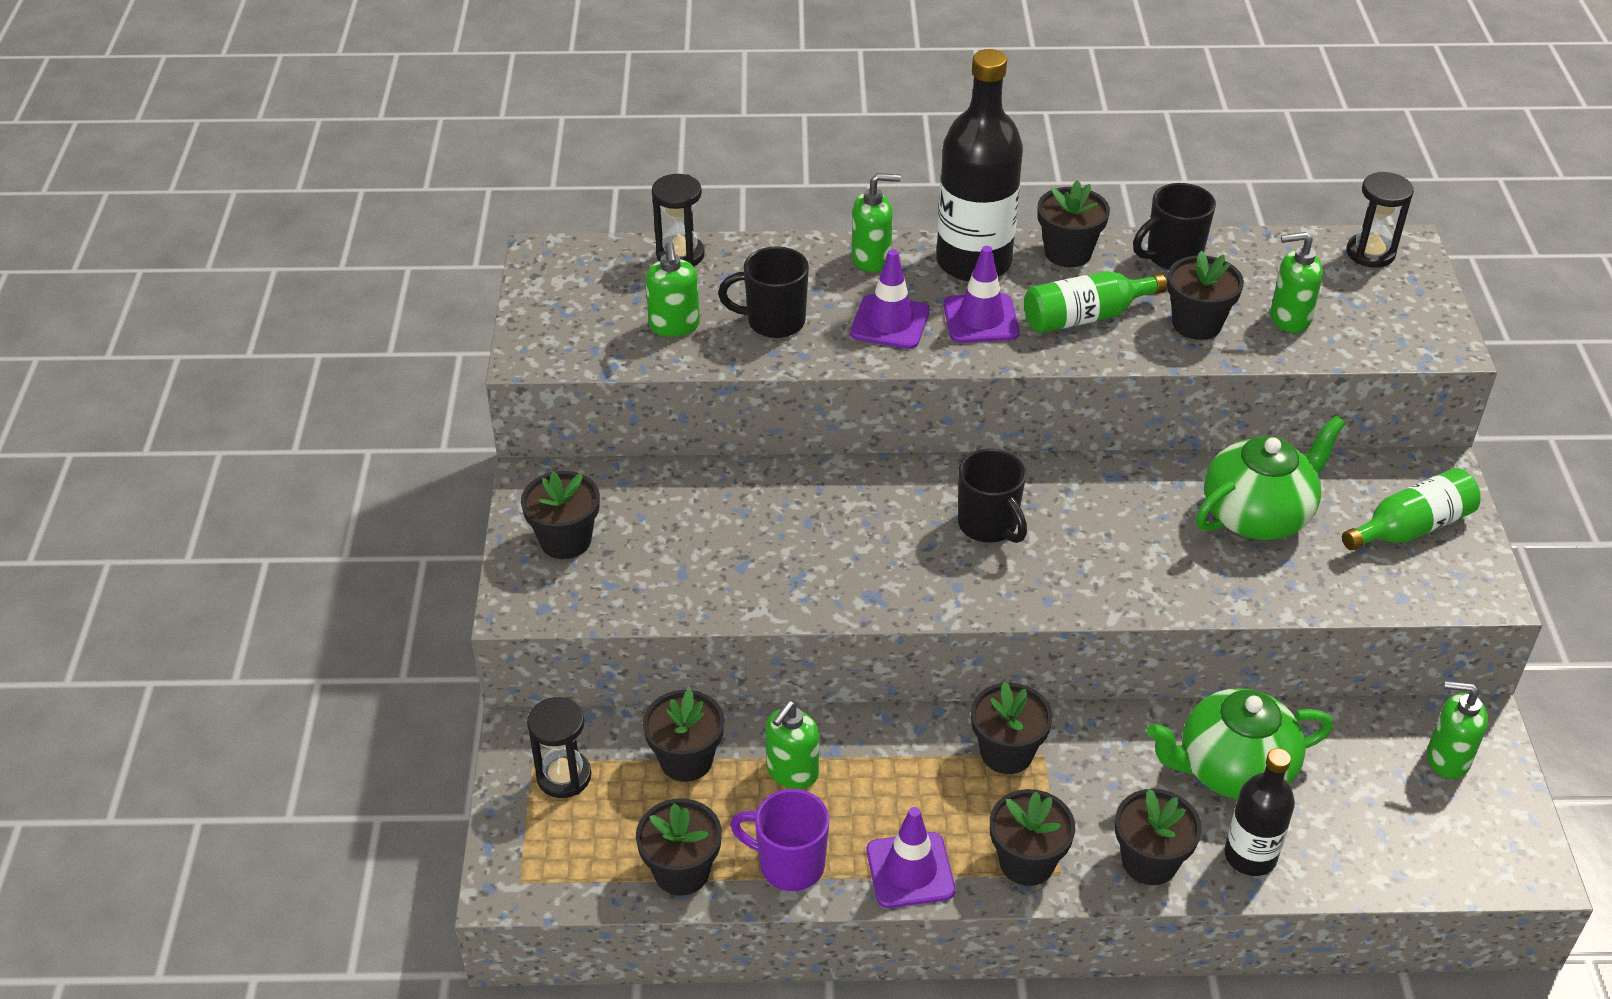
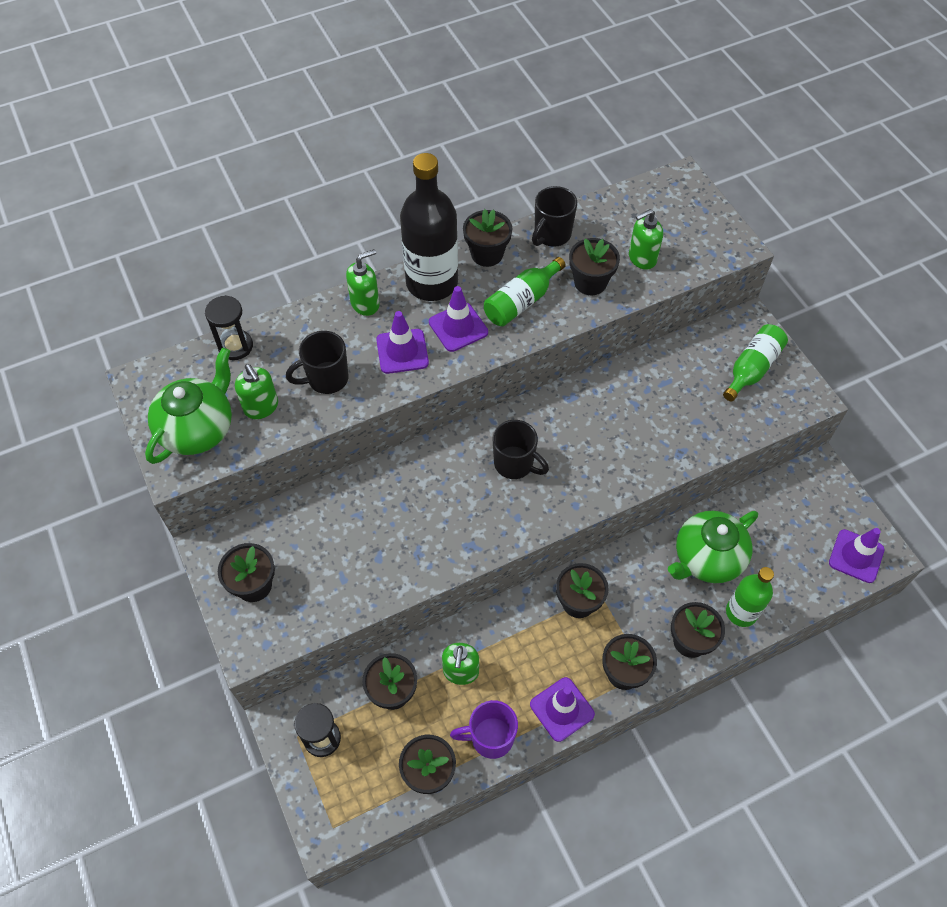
camera: 25 degrees left, 15 degrees up
(1250, 856) = (741, 612): black bottle -> green bottle
(1257, 515) = (665, 393): green teapot -> green teapot (198, 429)
(1370, 253) = (665, 191): black hourglass -> none
(1447, 759) = (814, 501): green soap dispenser -> none
(1480, 853) = (856, 556): none -> purple traffic cone

